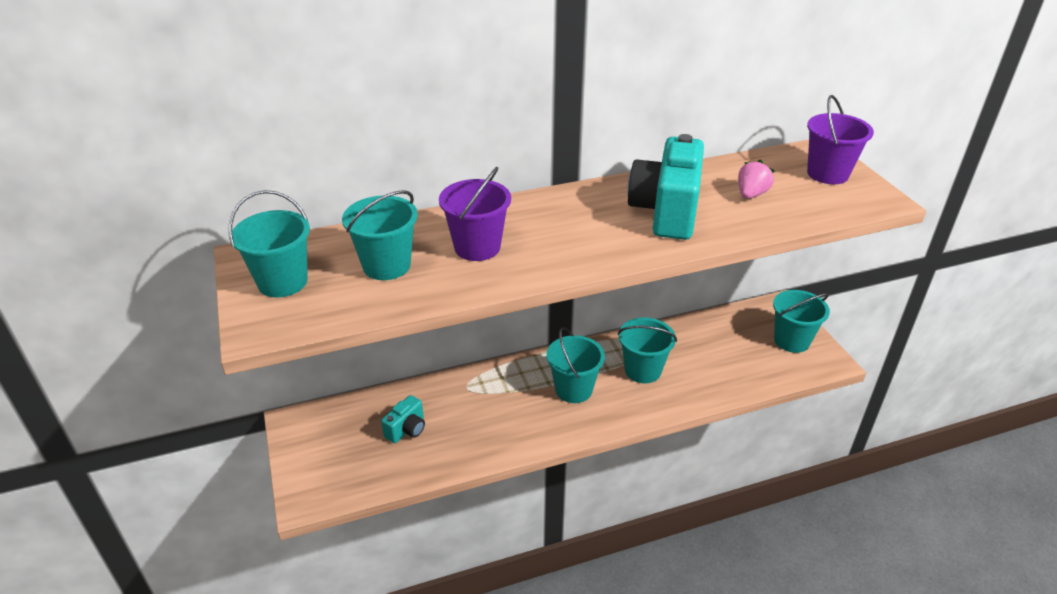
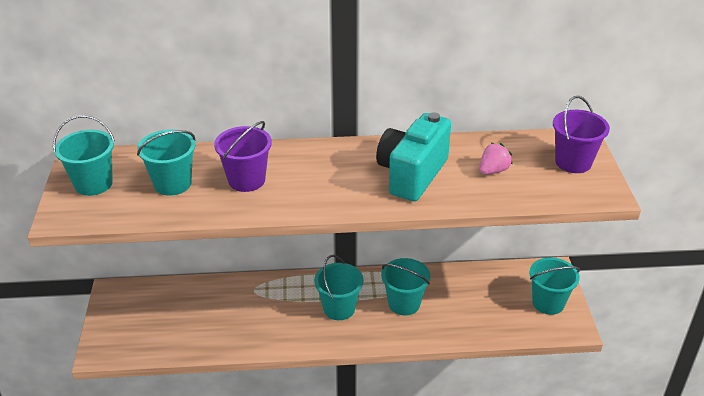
camera: 15 degrees right, 0 degrees up
(407, 429) = (194, 314): turquoise camera -> none

